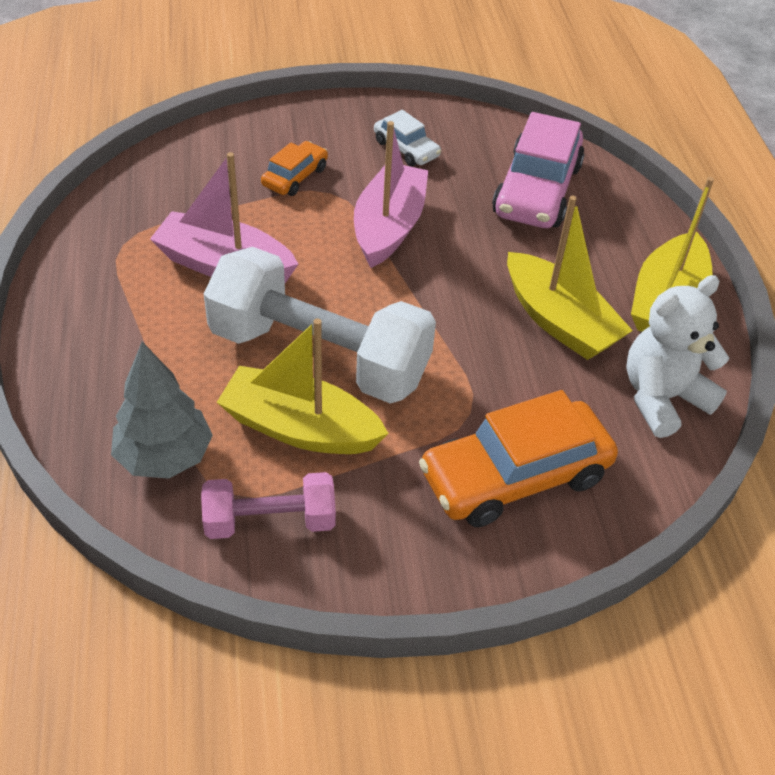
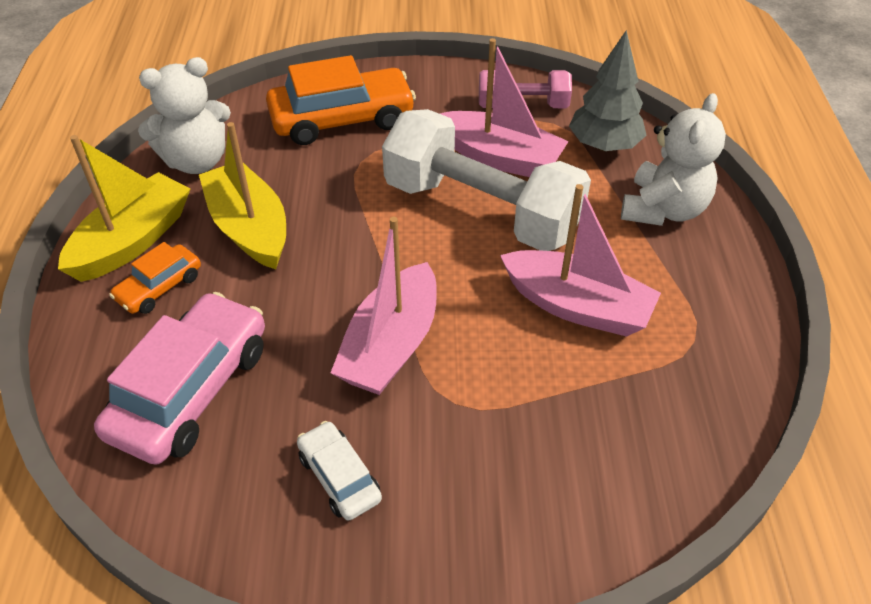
camera: 170 degrees left, 0 degrees up
(113, 369) = (663, 209): none -> white teddy bear
(295, 177) = (499, 431): orange car -> orange car (159, 287)
(300, 428) = (500, 158): yellow boat -> pink boat

